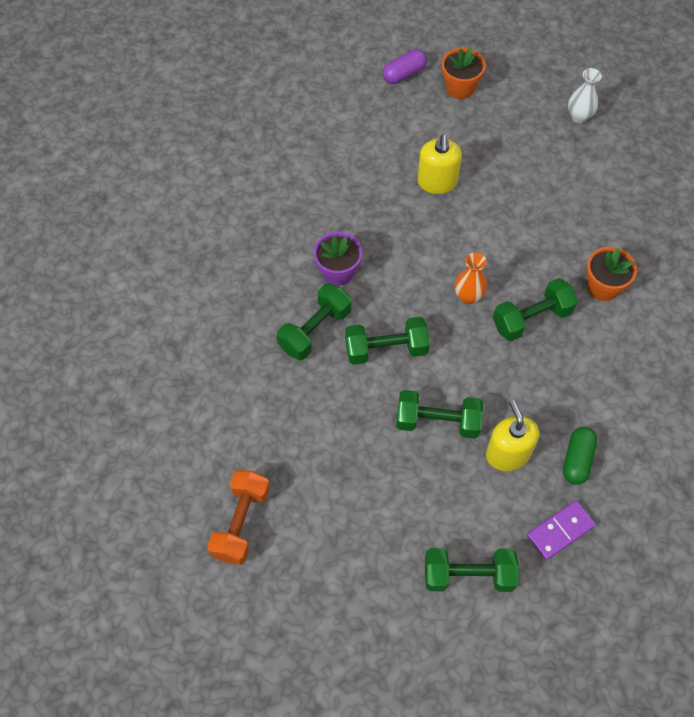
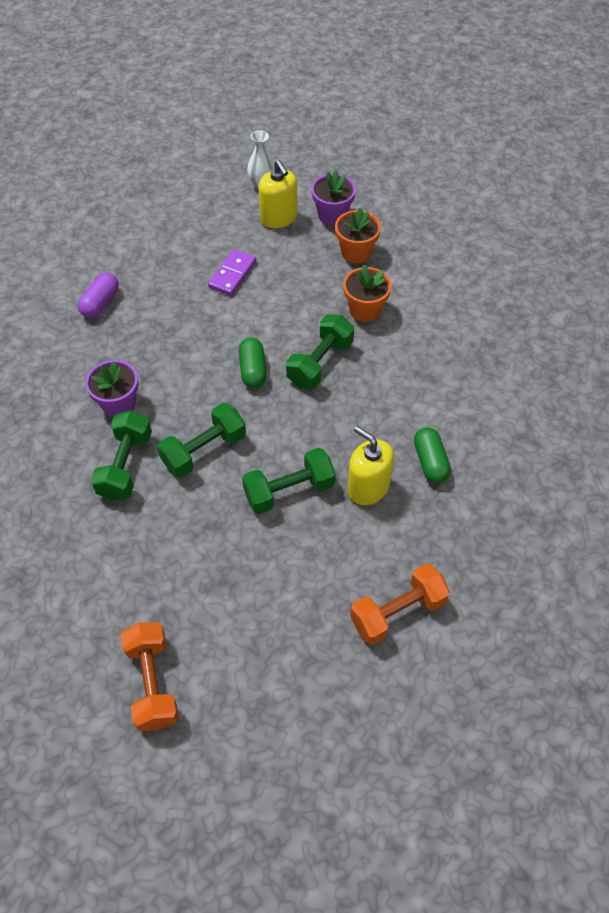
camera: 30 degrees left, 5 degrees down
(404, 74) = (85, 210): purple capsule -> purple capsule (100, 303)
(437, 182) = (168, 287): yellow soap dispenser -> yellow soap dispenser (278, 218)
(460, 88) = (143, 202): orange flower pot -> orange flower pot (356, 252)
(468, 296) = (253, 370): orange vase -> green capsule
(468, 575) = (397, 612): green dumbbell -> orange dumbbell
(560, 531) = (452, 529): purple domino -> purple domino (232, 274)
(628, 178) = (332, 215): none -> purple flower pot

